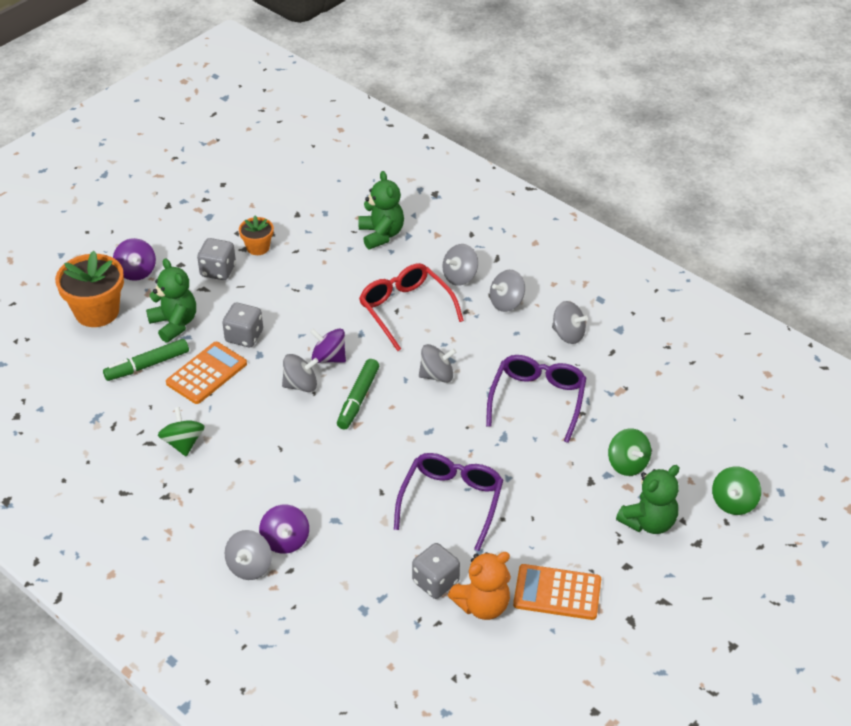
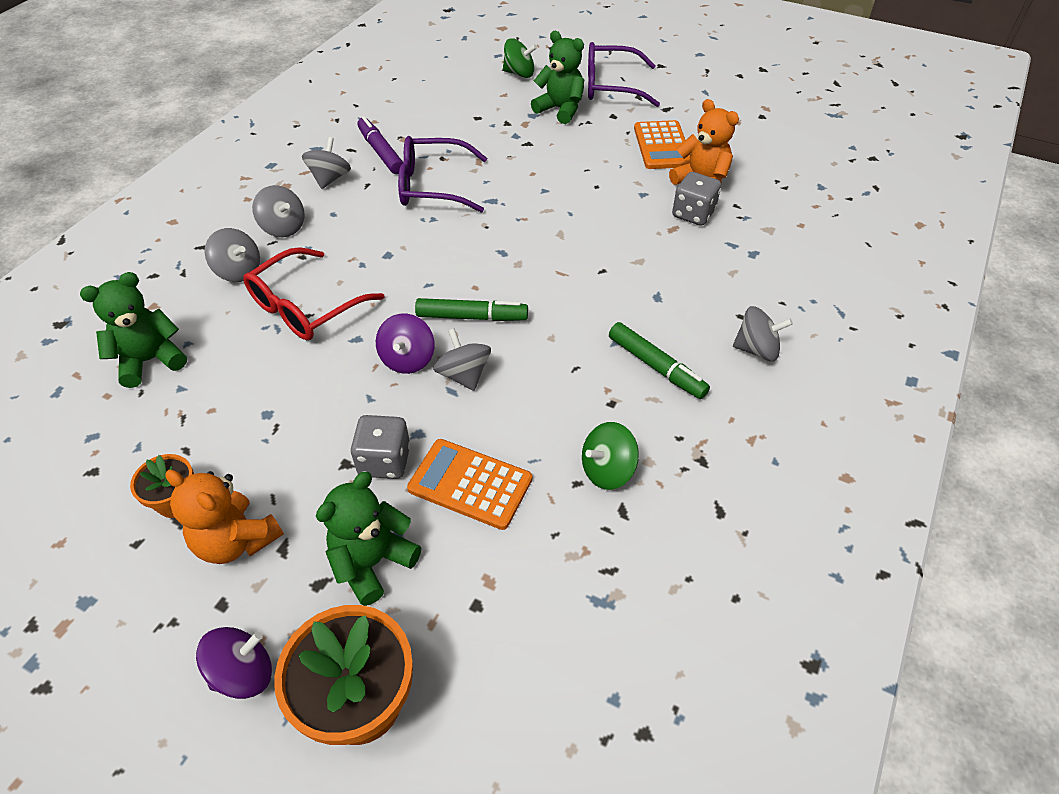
camera: 105 degrees left, 5 degrees up
(147, 365) = (473, 569): green marker -> green marker (656, 367)
(218, 270) = (236, 540): grey dice -> orange teddy bear
(285, 541) = (706, 329): purple spinning top -> none
(437, 375) = (415, 260): grey spinning top -> none
(451, 501) = (592, 220): purple glasses -> purple glasses (611, 86)
(602, 371) = (381, 152): none -> purple marker
(627, 464) = (498, 126): green spinning top -> none

